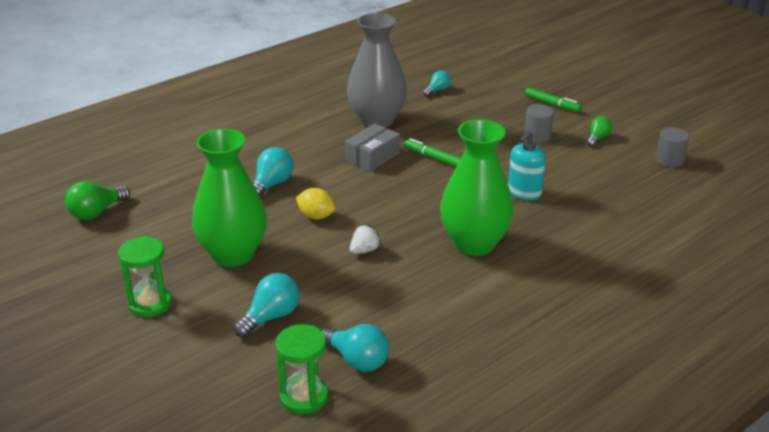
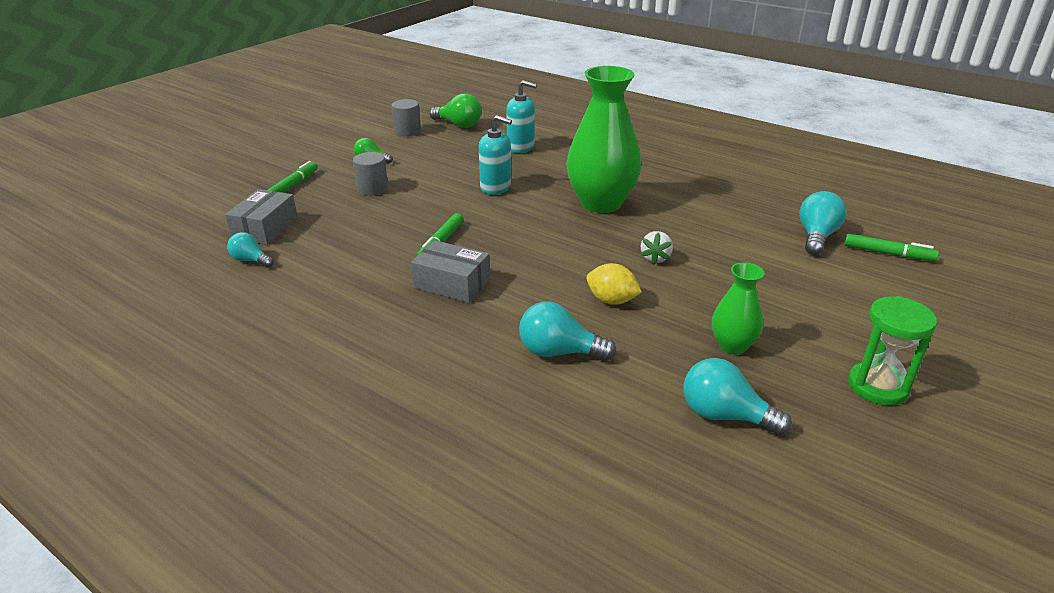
camera: 105 degrees left, 0 degrees up
(96, 212) = (744, 531): green light bulb -> green light bulb (459, 125)
(233, 254) = (732, 345): green vase -> green vase, size x0.51
(271, 317) = (810, 293): turquoise light bulb -> turquoise light bulb (724, 415)
(304, 397) = (888, 253): green hourglass -> green marker
(316, 216) = (611, 300): yellow lemon -> yellow lemon turned 75 degrees counterclockwise
(364, 250) = (655, 258): white strawberry -> white strawberry turned 105 degrees counterclockwise
(377, 120) = (348, 295): grey vase -> none
(482, 94) = (265, 228): none -> grey box
(619, 220) = (521, 147): none -> turquoise soap dispenser

